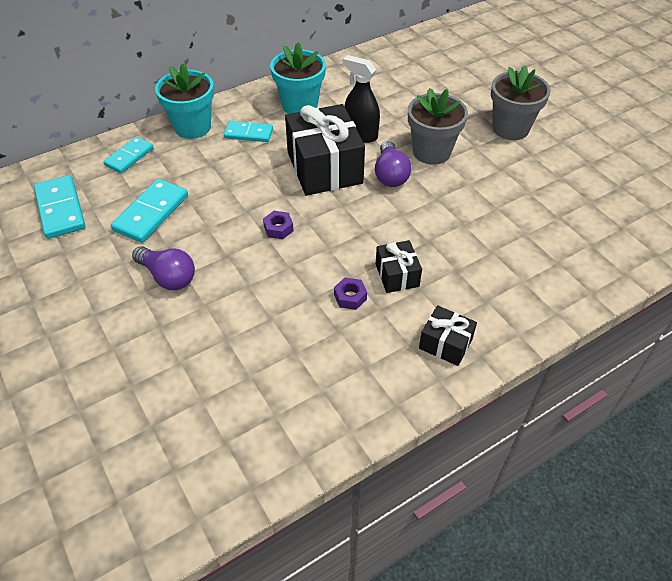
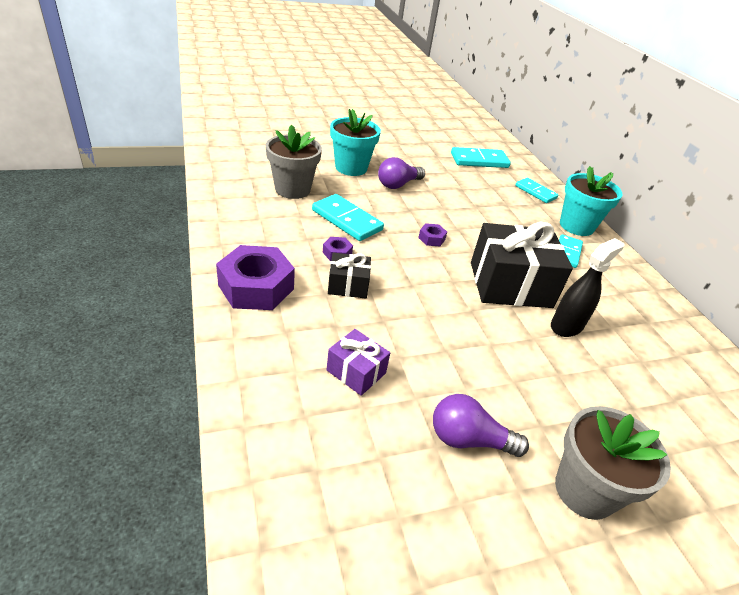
camera: 100 degrees right, 10 degrees down
(151, 213) = (466, 189): turquoise domino -> turquoise domino (347, 220)
(300, 105) = (619, 296): turquoise flower pot -> turquoise flower pot (351, 168)
(390, 174) = (493, 327): purple light bulb -> purple light bulb (469, 439)
(431, 152) = (531, 376): grey flower pot -> grey flower pot (292, 189)
(445, 344) = (256, 287): black gift -> purple nut
(497, 245) = (356, 372): none -> purple gift

